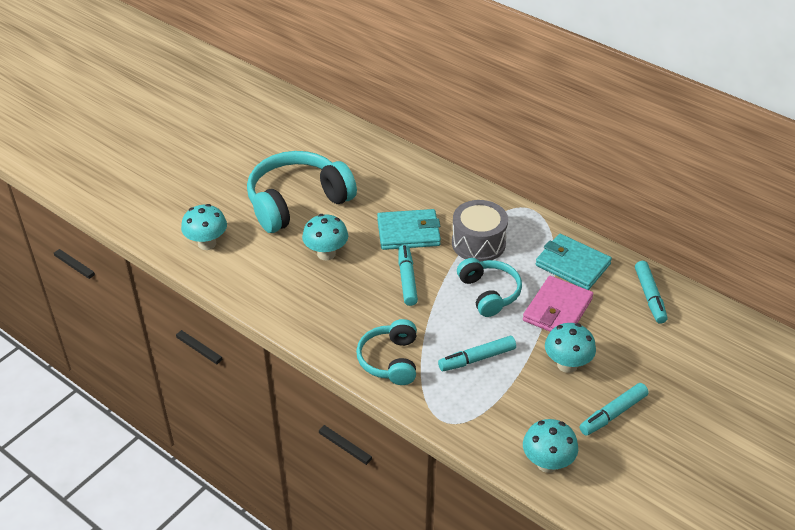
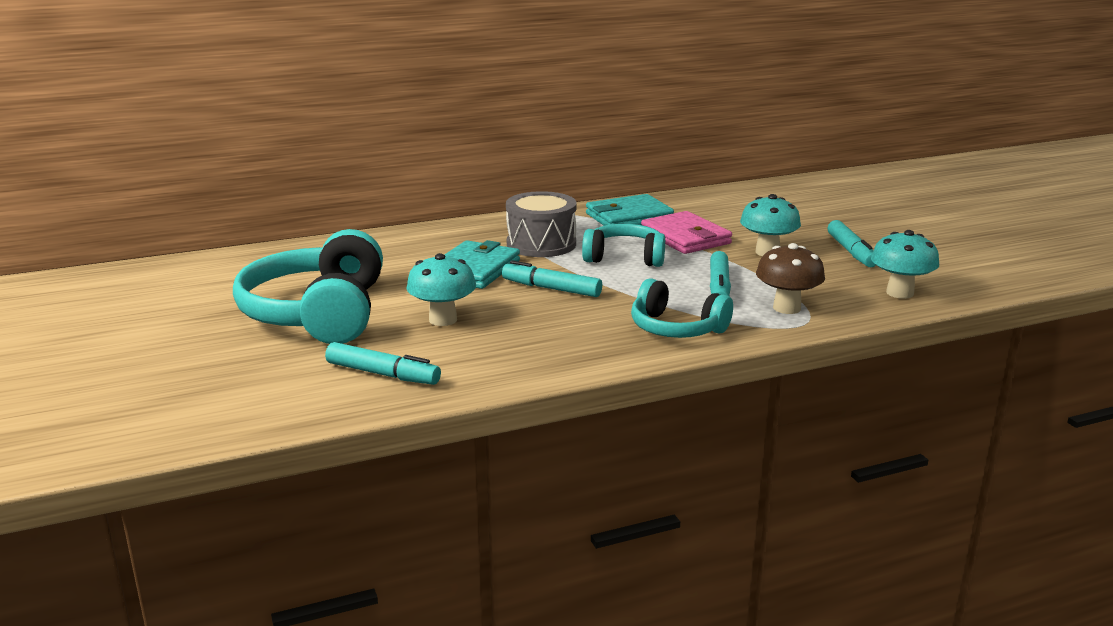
camera: 60 degrees left, 20 degrees down
(207, 243) = (299, 391): turquoise mushroom -> none
(467, 406) = (786, 308): none -> brown mushroom
(650, 296) = (708, 202): turquoise marker -> turquoise marker (383, 374)

